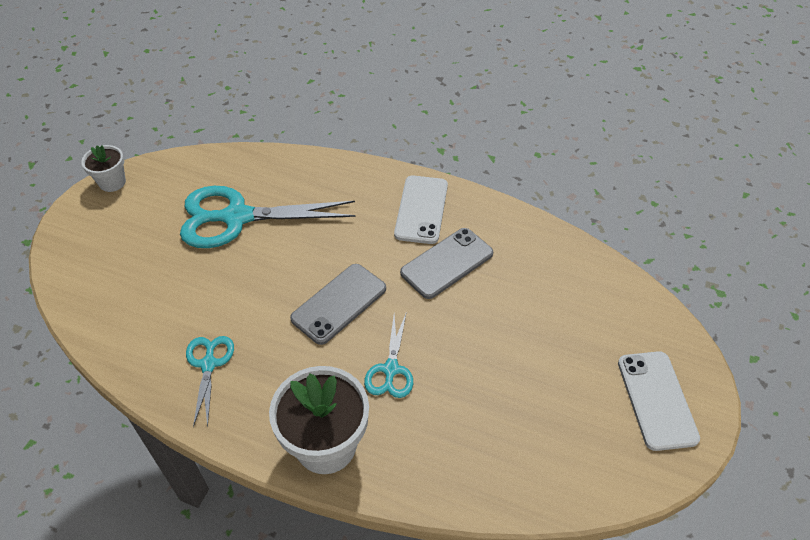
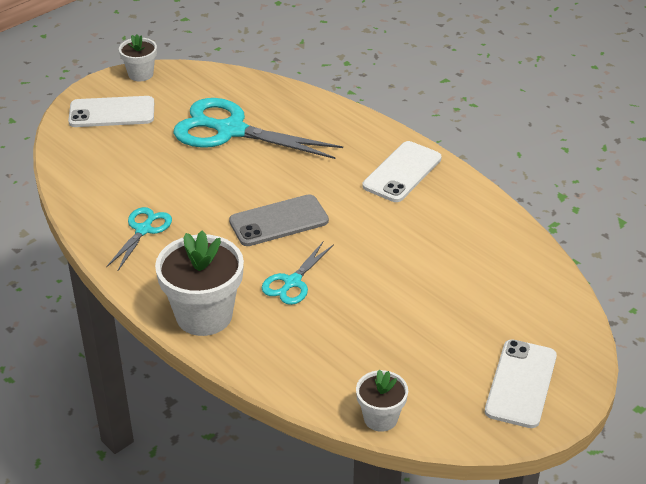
camera: 25 degrees right, 10 degrees down
(104, 236) = (112, 113): none -> white phone
(447, 263) = (397, 221): grey phone -> none
(562, 496) = (380, 418): none -> white flower pot

